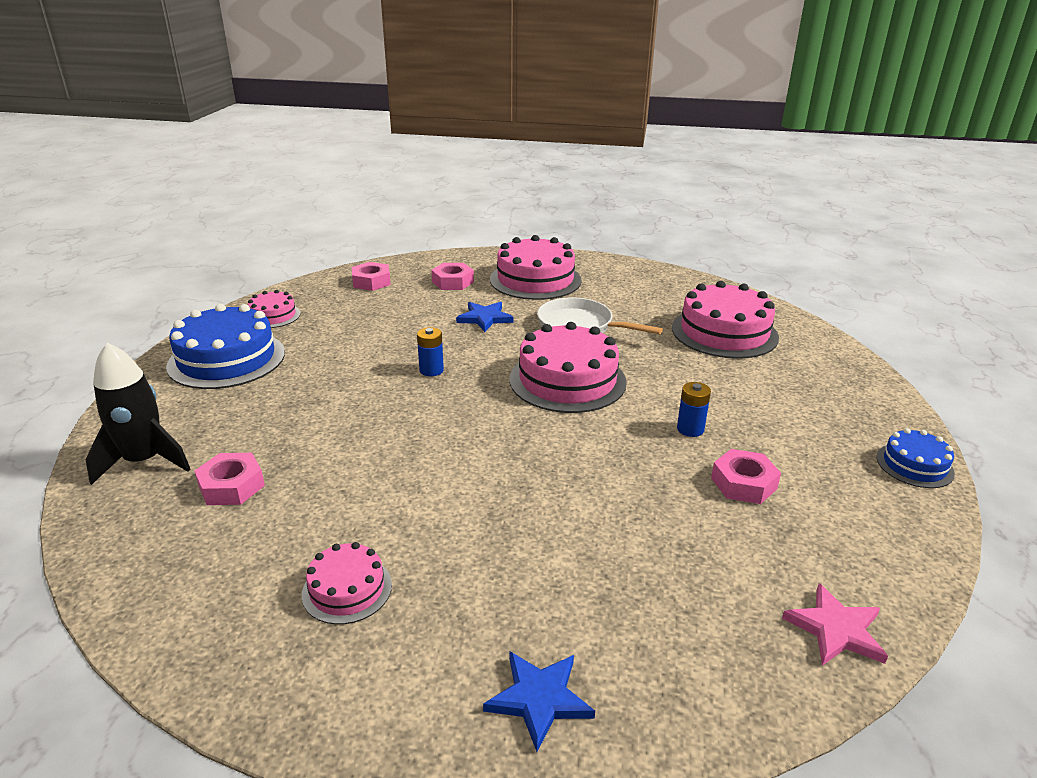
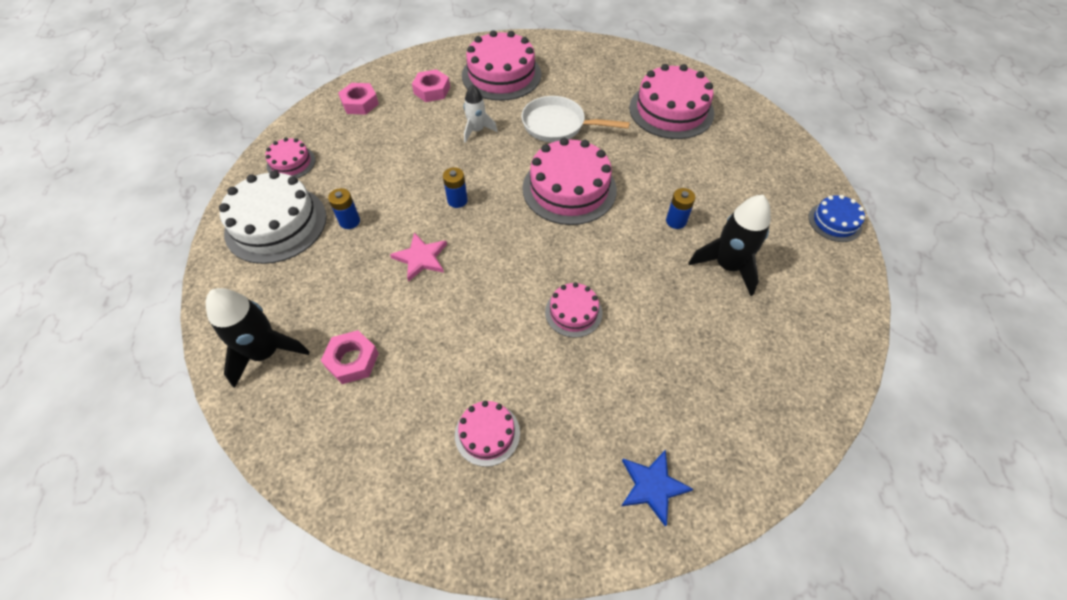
camera: 15 degrees left, 25 degrees up
(227, 359) = (276, 224): blue cake -> white cake
(304, 369) = (349, 221): none -> blue battery
(485, 318) = (477, 130): blue star -> white rocket
(518, 491) = (573, 312): none -> pink cake
(743, 483) = (727, 266): pink nut -> black rocket
(836, 629) = (817, 379): pink star -> pink star (421, 258)

